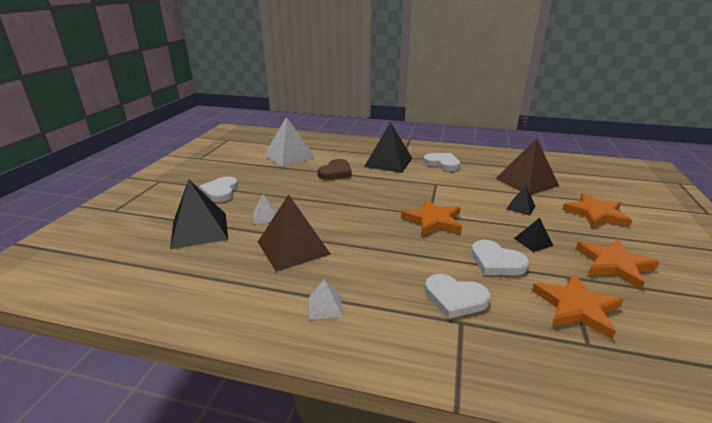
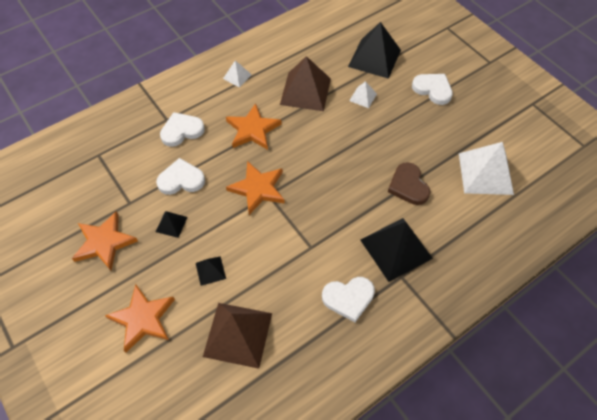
camera: 130 degrees right, 30 degrees up
(576, 307) = (114, 177): orange star -> orange star (253, 130)

